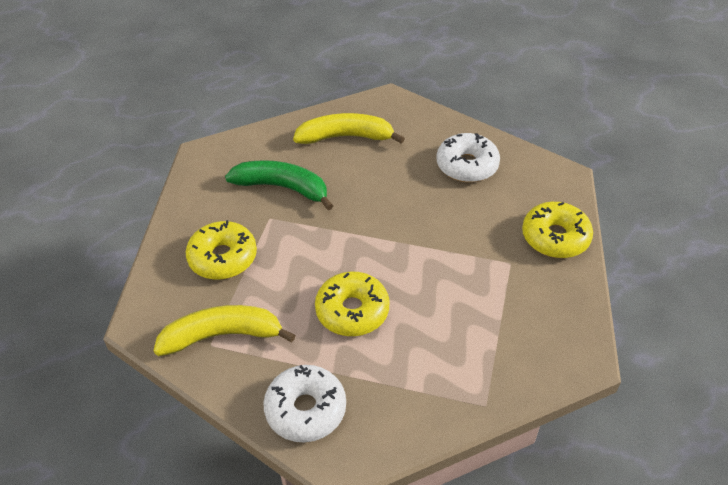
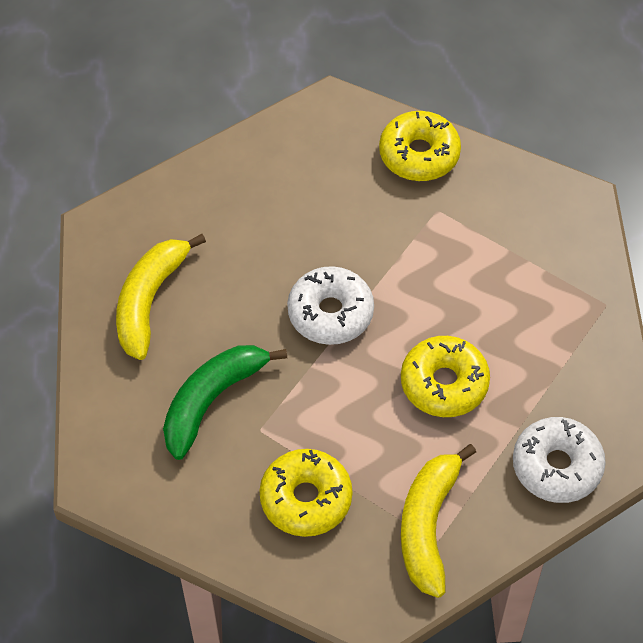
camera: 70 degrees left, 10 degrees up
(467, 165) = (268, 190): white donut -> white donut (330, 313)

